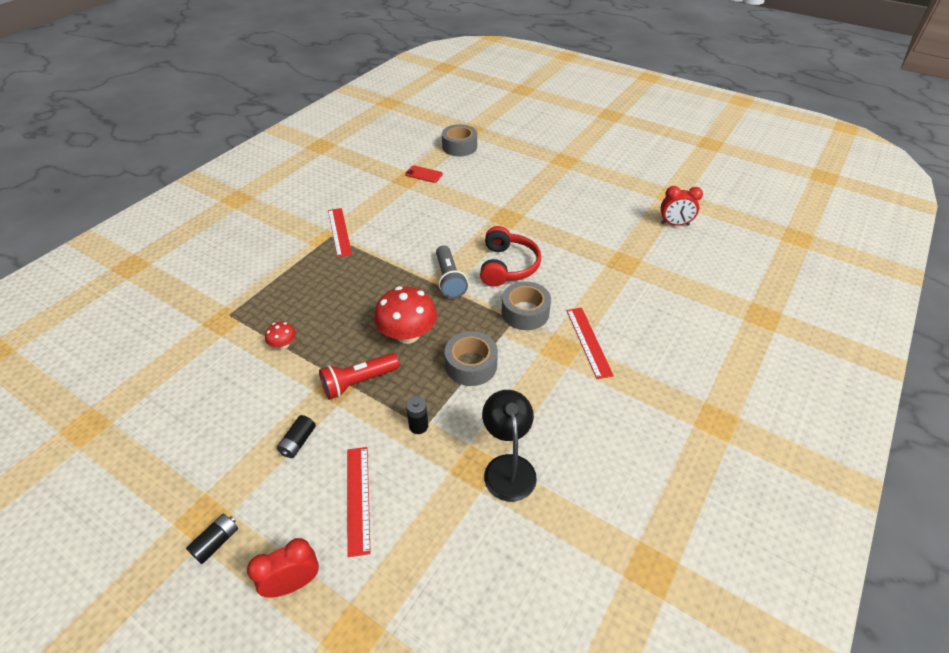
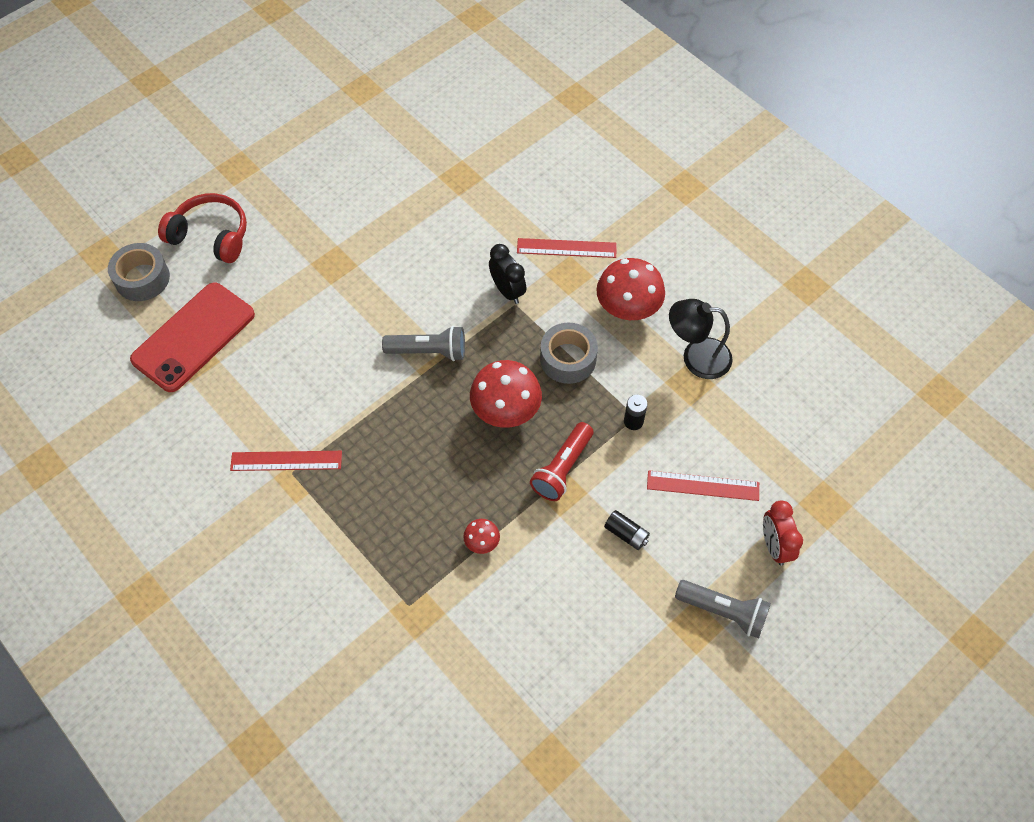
camera: 75 degrees left, 15 degrees up
(216, 542) = (723, 612): black battery -> grey flashlight
(358, 382) = (562, 469): red flashlight -> red flashlight turned 45 degrees clockwise
(424, 174) = (193, 337): red phone -> red phone, size x2.31
(507, 266) = (426, 287): red headphones -> red headphones (211, 236)
(525, 312) = (507, 291): grey tape -> black clock
(543, 399) = (628, 308): none -> red mushroom
(674, 224) = (414, 107): red clock -> none

